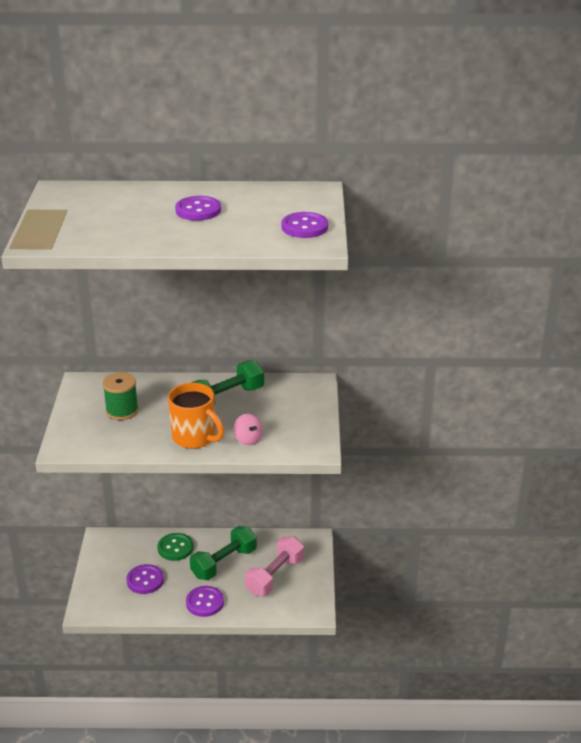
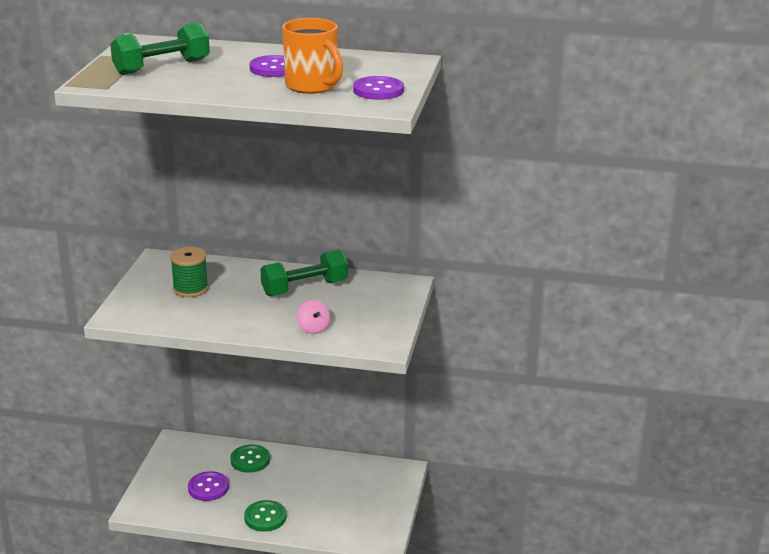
camera: 10 degrees right, 5 degrees down
(195, 438) = (257, 321): orange mug -> orange mug (312, 86)
(205, 602) = (265, 517): purple button -> green button
(224, 563) = (297, 481): green dumbbell -> green dumbbell (162, 67)
(274, 576) = (349, 501): pink dumbbell -> none

